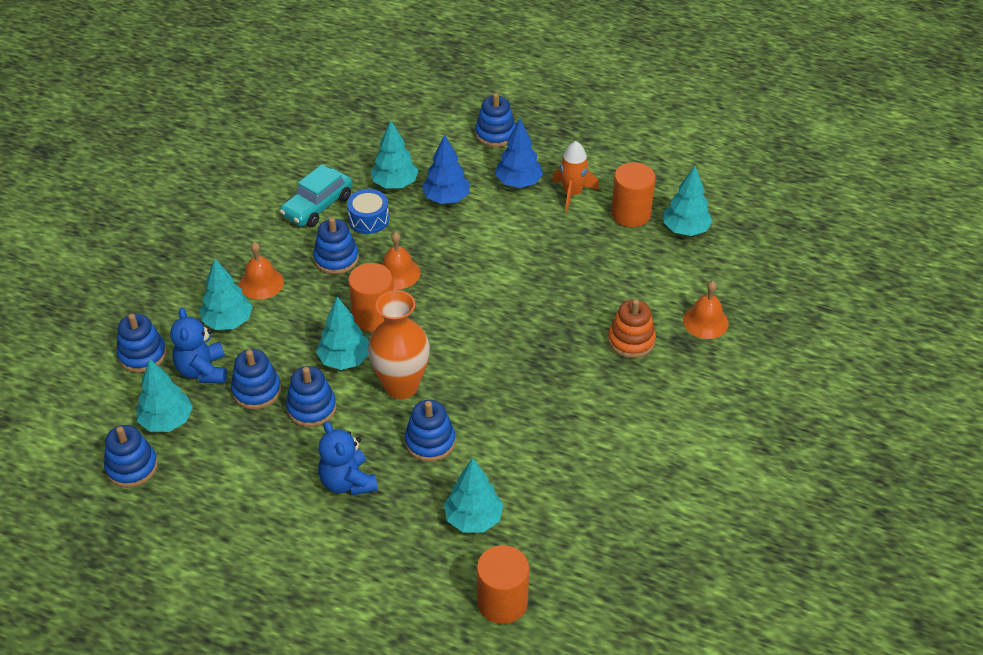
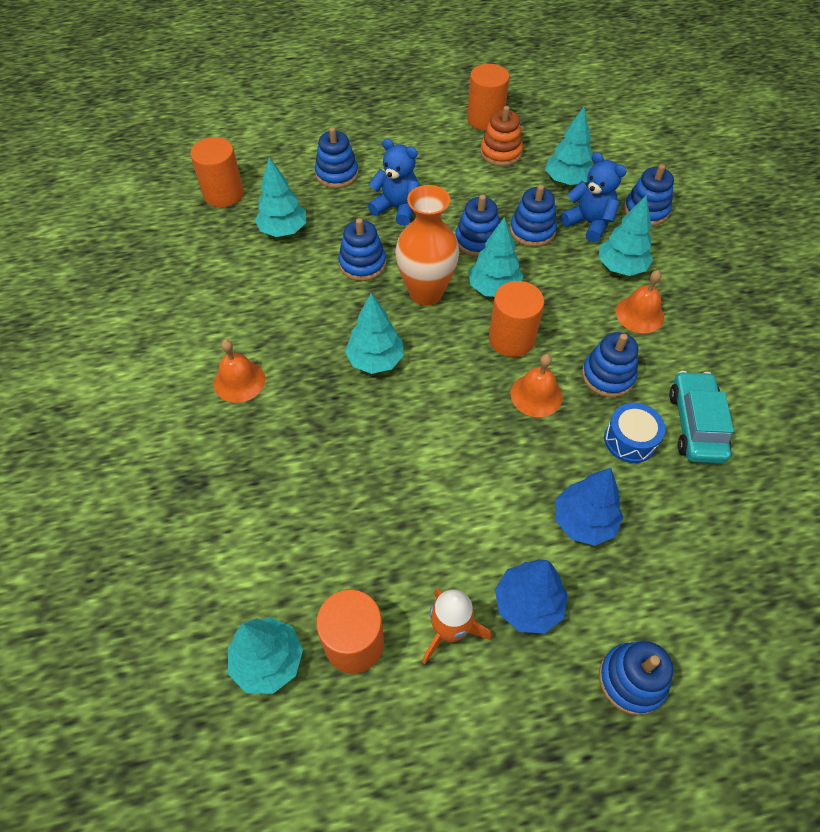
camera: 145 degrees right, 10 degrees up
(132, 467) = (551, 146): blue stacking toy -> blue stacking toy (337, 174)
(150, 542) = (485, 119): none -> orange cylinder
(395, 184) = (657, 506): turquoise tree -> turquoise tree (375, 360)
(631, 340) = (248, 453): orange stacking toy -> orange stacking toy (500, 153)
(705, 321) = (177, 524): orange bell -> orange bell (239, 381)

